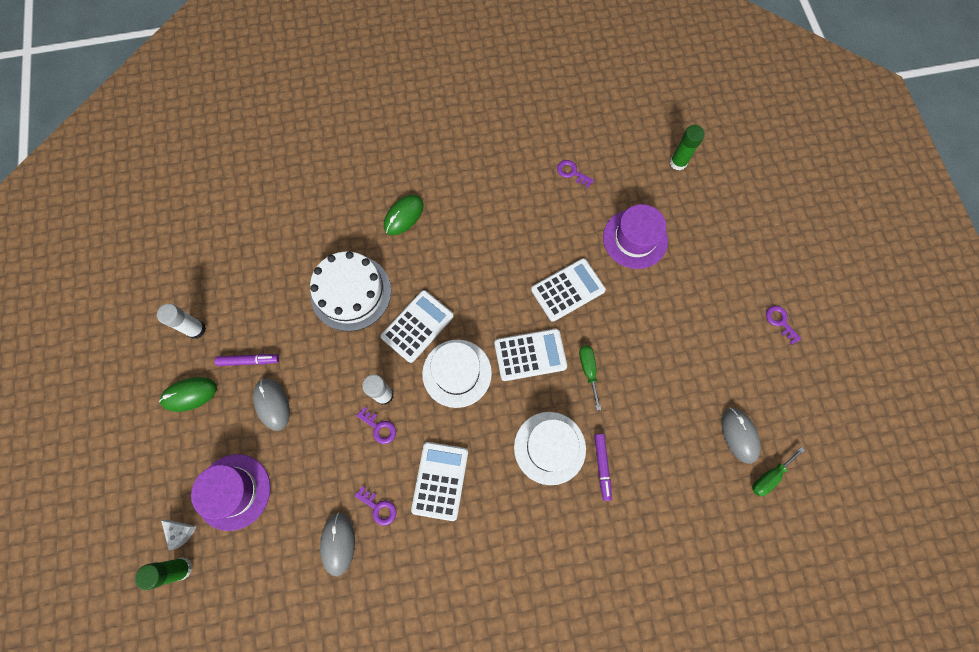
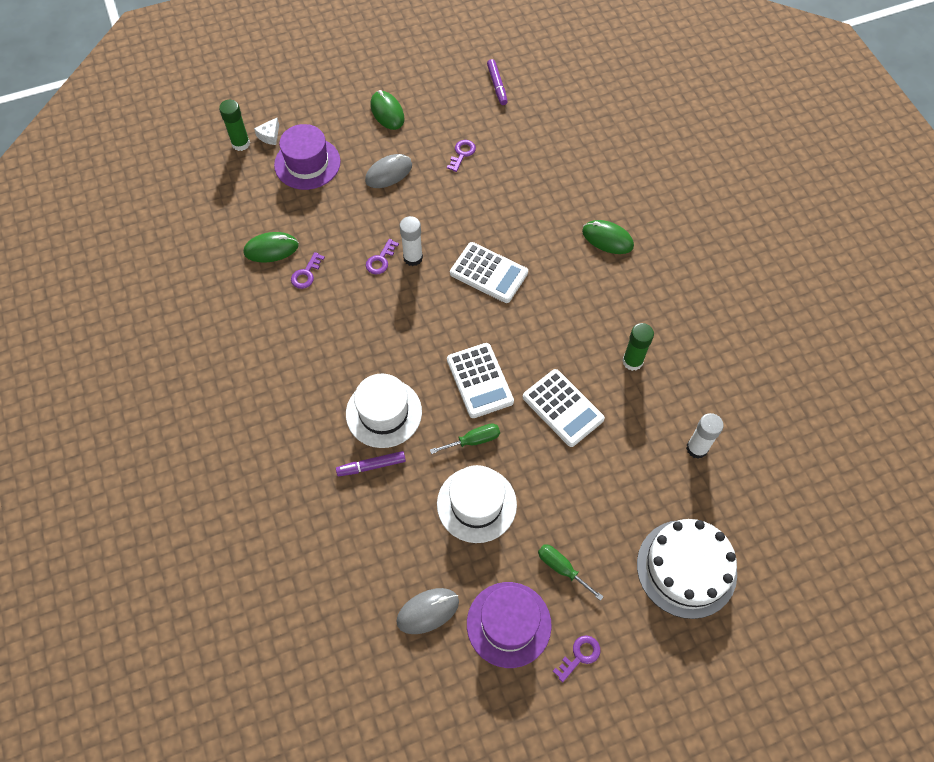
camera: 80 degrees right, 10 degrees down
(196, 329) = (447, 102): white glue stick -> white glue stick (697, 448)
(249, 361) = (426, 146): purple marker -> purple marker (497, 85)
(338, 543) = (271, 249): grey mouse -> green mouse
(351, 292) = (511, 210): white cake -> white cake (686, 568)
(440, 480) = (337, 319): white calculator -> none
(457, 373) = (446, 316): white hat -> white hat (476, 504)
(572, 173) = (712, 394): purple key -> purple key (462, 154)
(635, 239) = (646, 473): purple hat -> purple hat (508, 624)
(678, 162) = (767, 514): green glue stick -> green glue stick (632, 361)
(769, 476) = (385, 649): green screwdriver -> green screwdriver (562, 568)

